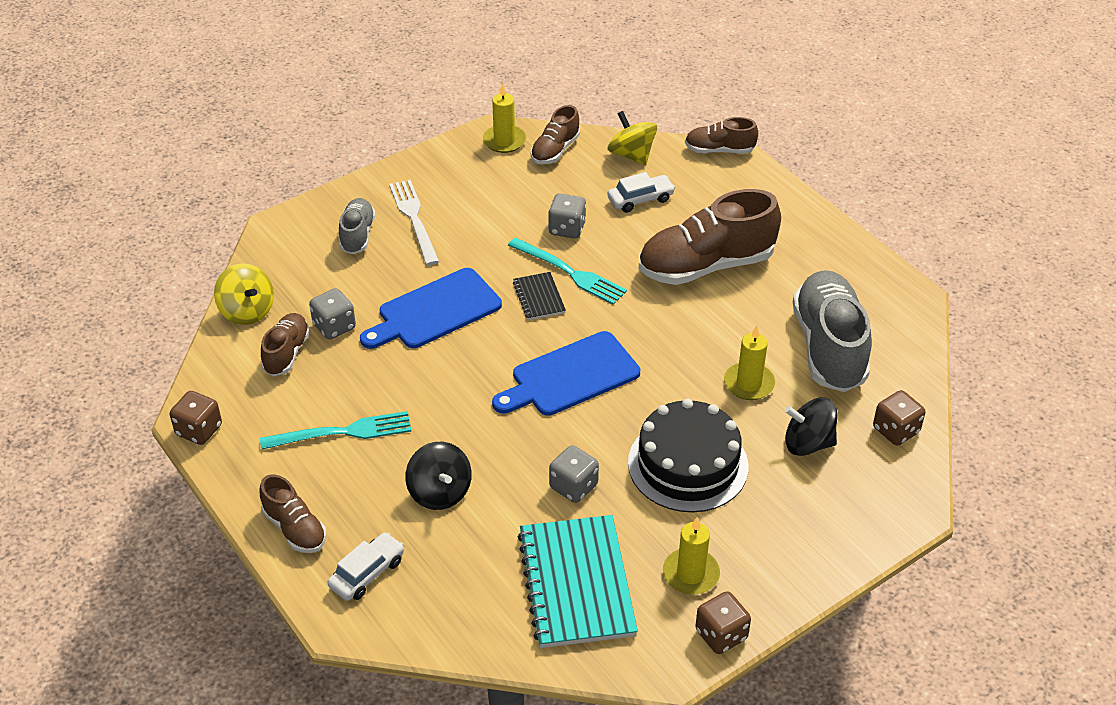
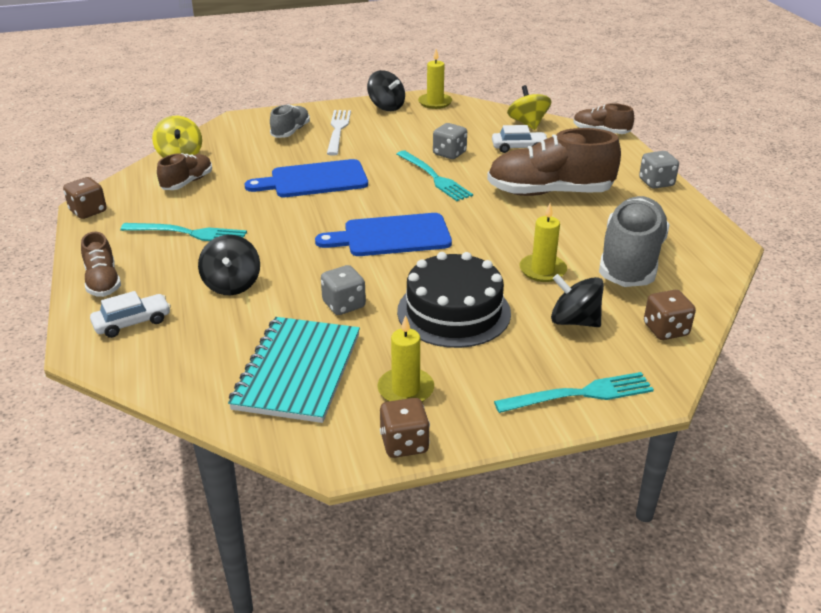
camera: 20 degrees right, 10 degrees down
(334, 326) = (233, 175): grey dice -> grey dice (656, 183)
(449, 162) = (386, 107): none -> black spinning top
(539, 297) = (400, 187): black notebook -> none
(555, 150) = (469, 113): brown shoe -> none
(851, 530) = (581, 394): none -> turquoise fork

